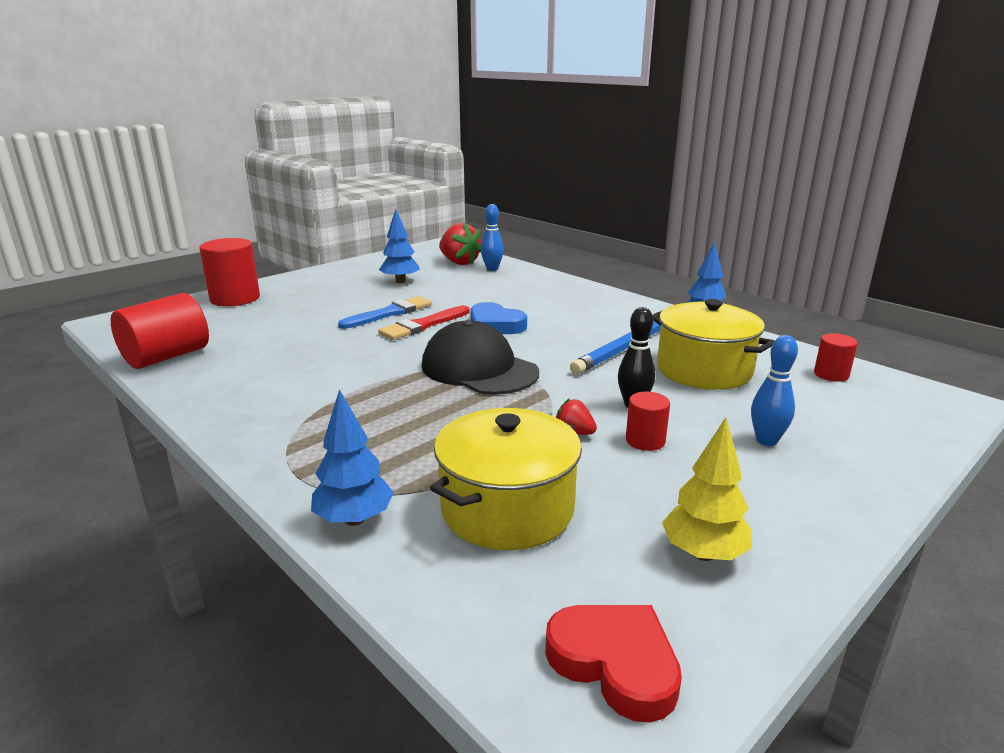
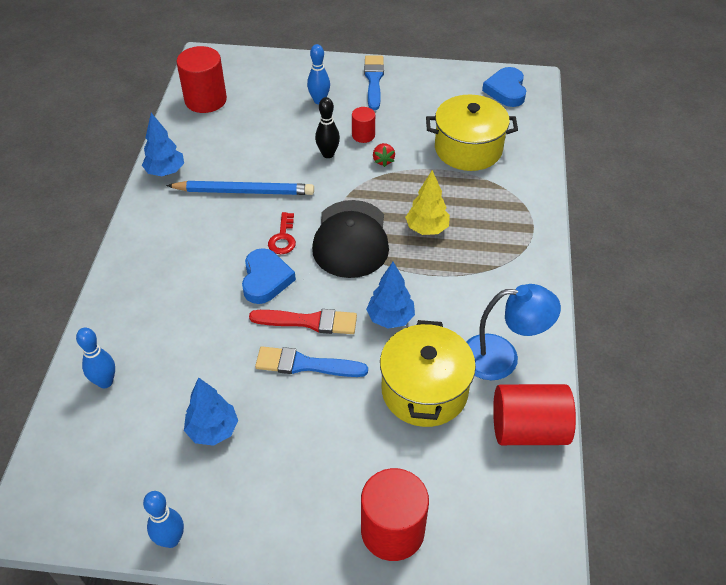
camera: 130 degrees left, 25 degrees up
(229, 375) = (502, 357): none -> blue lamp
(354, 519) = (530, 186): blue tree -> blue tree (390, 318)
(360, 261) = (171, 539): none -> blue bowling pin
(459, 262) = (101, 430): red strawberry -> none
(532, 344) = (283, 238): none -> red key
(615, 663) = (506, 90): red heart -> blue heart
(703, 553) = (430, 91): yellow tree -> yellow tree (426, 229)
(704, 370) = (248, 146): yellow pot -> yellow pot (424, 390)
(791, 509) = (374, 80): none -> blue brush
(831, 374) = (205, 100): red cylinder -> red cylinder, size x1.89

